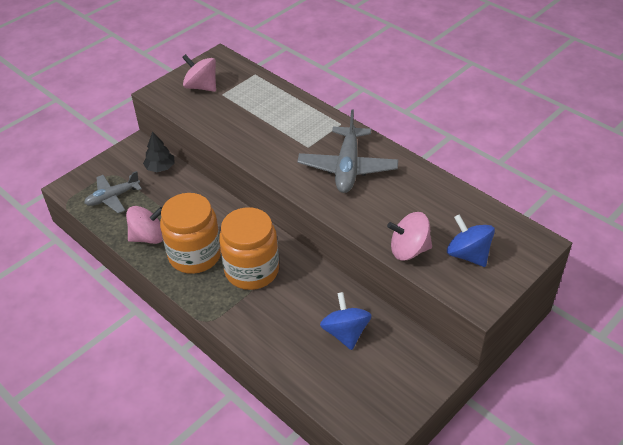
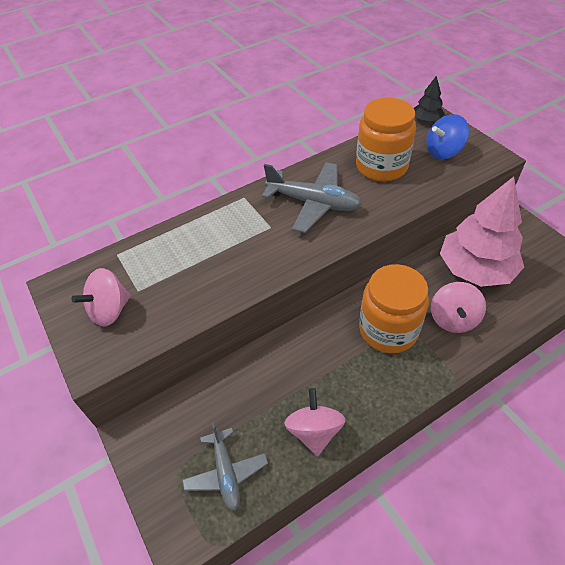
camera: 75 degrees left, 5 degrees up
(160, 167) = (190, 406): black tree -> black tree (426, 119)
(195, 255) = (355, 381): orange jar -> orange jar (381, 166)
(345, 332) = (475, 269): blue spinning top -> pink tree
(409, 250) = (434, 183): pink spinning top -> pink spinning top (453, 319)

